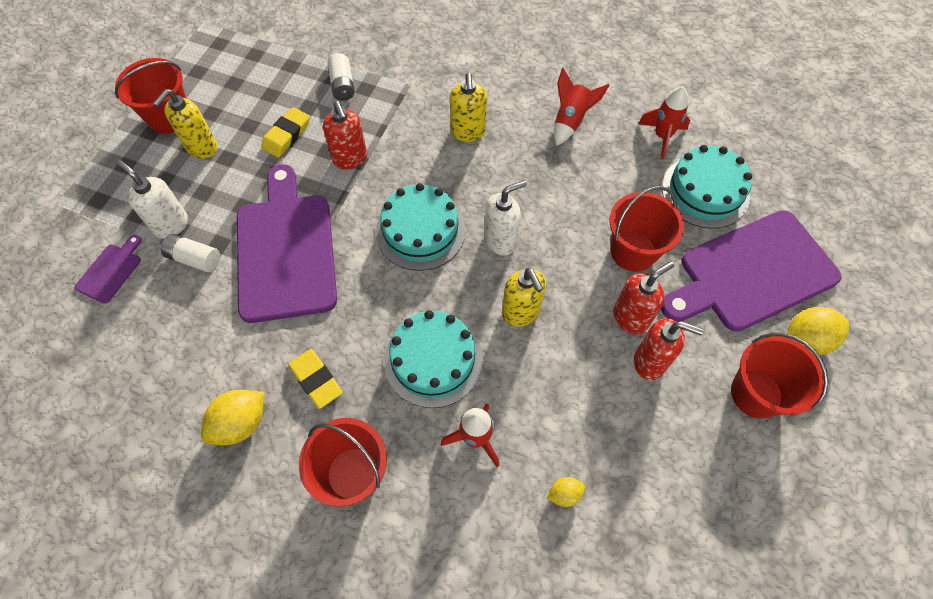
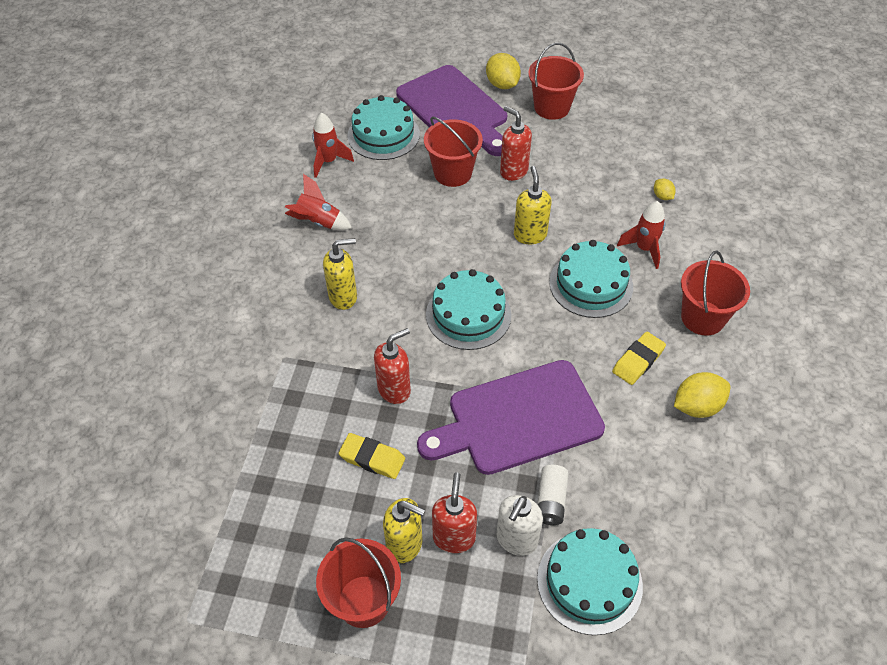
camera: 100 degrees left, 10 degrees down
(111, 271) = (589, 582): purple cutting board -> turquoise cake
(241, 423) = (697, 406): yellow lemon -> yellow lemon turned 60 degrees counterclockwise
(342, 85) = (290, 421): white battery -> none
(501, 241) = (464, 256): white soap dispenser -> none
(521, 313) = (530, 235): yellow soap dispenser -> yellow soap dispenser turned 60 degrees counterclockwise
(650, 362) = (547, 159): red soap dispenser -> red soap dispenser (454, 537)

